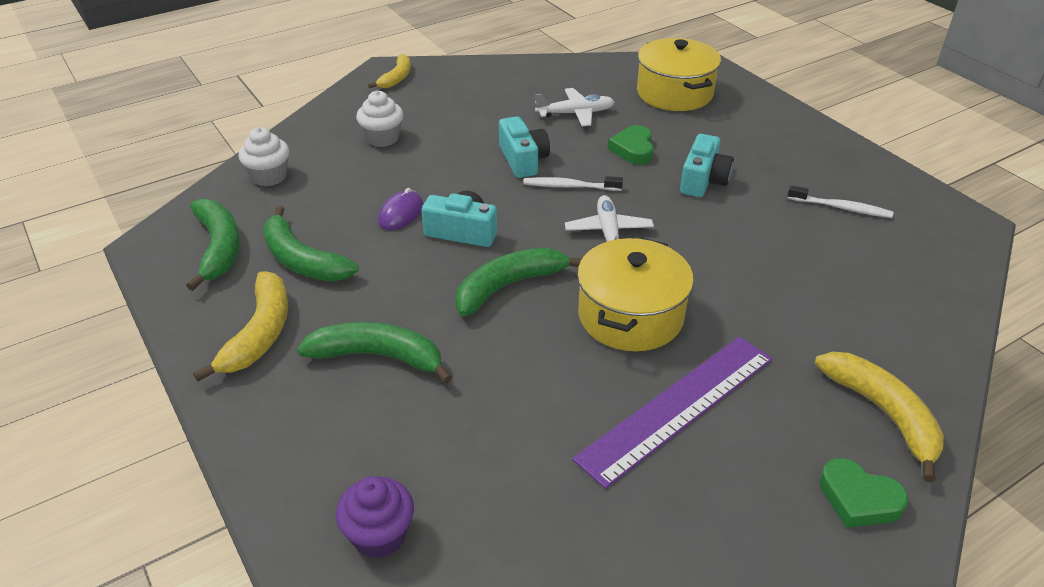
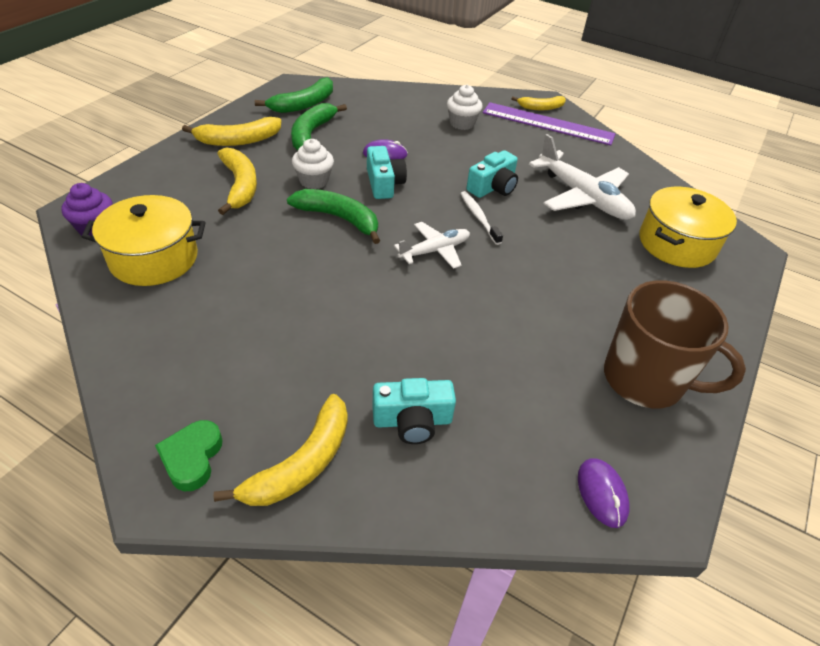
camera: 60 degrees right, 5 degrees up
(269, 176) = (383, 98): white cupcake -> white cupcake (314, 181)
(378, 356) = (240, 186): green banana -> yellow banana
(575, 113) = (582, 197): white plane -> white plane, size x1.68
(630, 316) = (342, 284): yellow pot -> yellow pot (154, 258)
(633, 149) = (561, 238): green heart -> none
(677, 407) = (253, 330): purple ruler -> purple ruler (548, 124)
(703, 180) = (554, 288): turquoise camera -> turquoise camera (412, 421)
(834, 177) = (645, 379): none -> brown mug
(841, 208) = (594, 392): white toothbrush -> none
(947, 244) = (602, 493): none -> purple mouse

